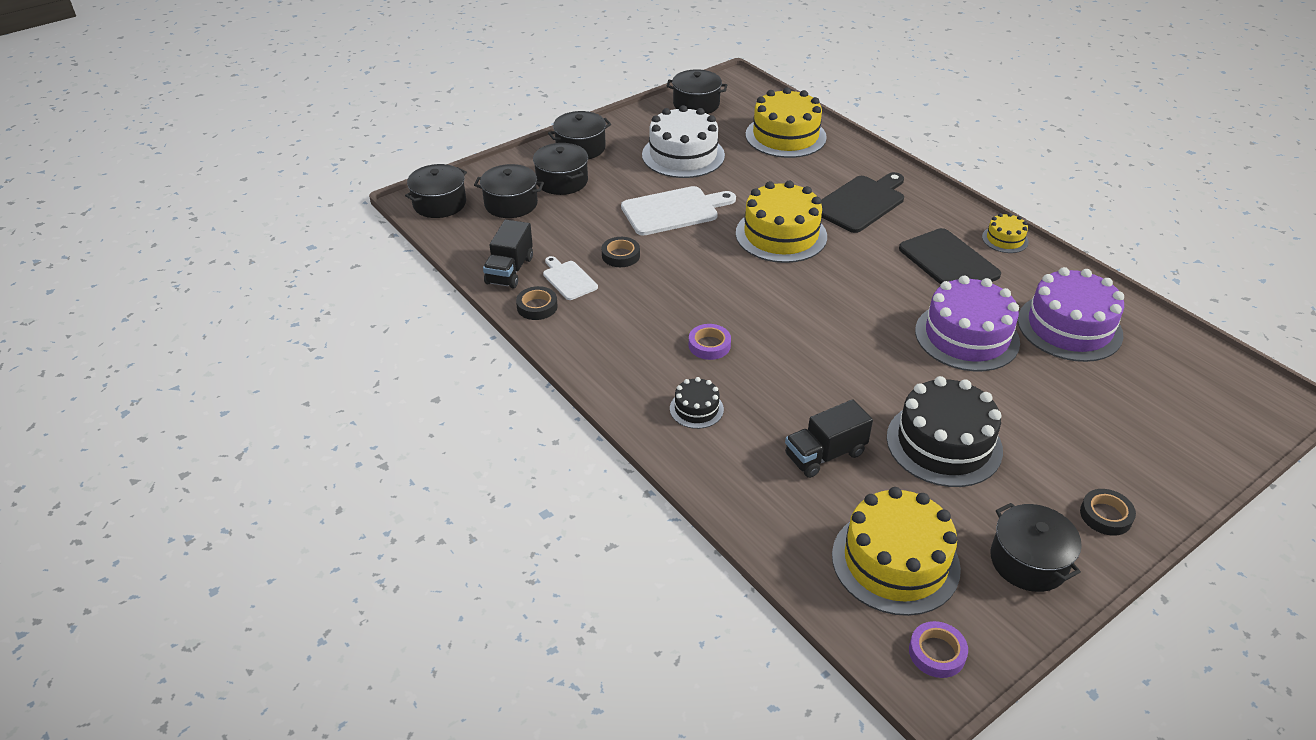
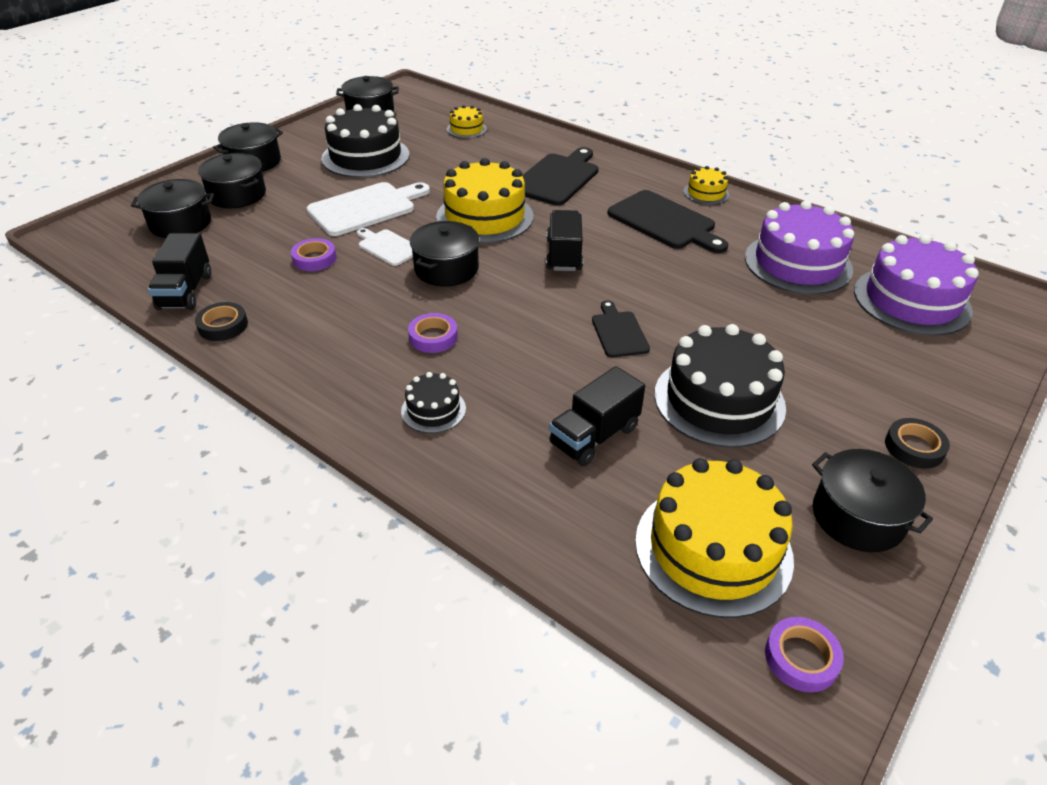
camera: 15 degrees left, 0 degrees up
(439, 203) = (94, 233): black pot -> black pot (446, 269)
(568, 279) = (257, 291): white cutting board -> white cutting board (388, 247)
(620, 255) = (314, 259): black tape -> purple tape
(683, 155) = (365, 156): white cake -> black cake
(785, 136) = (466, 129): yellow cake -> yellow cake, size x0.49
(845, 285) = (564, 255): none -> black truck
(874, 367) = (619, 332): none -> black cutting board
(967, 336) = (703, 287): purple cake -> purple cake (911, 300)

